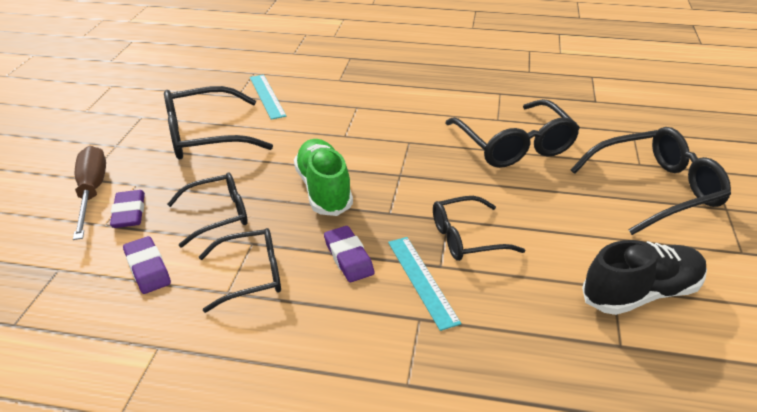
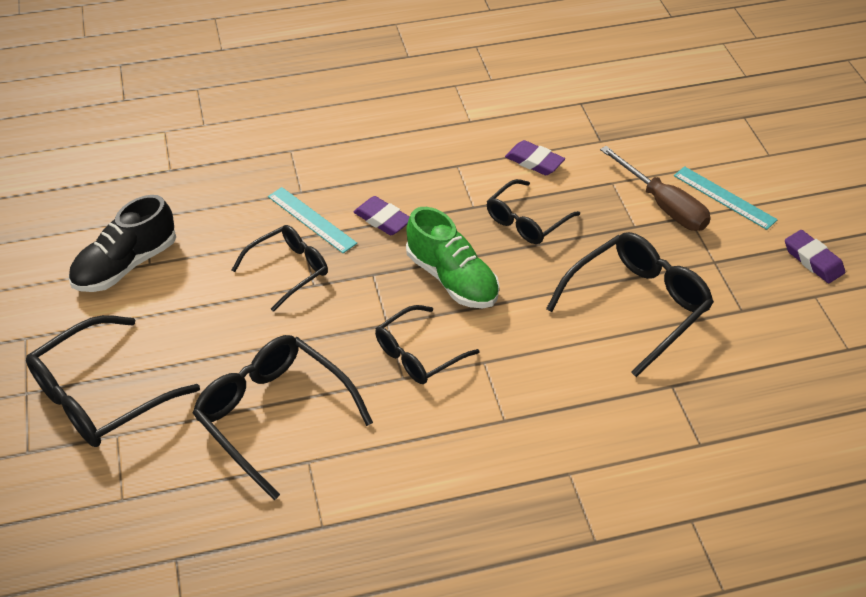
camera: 155 degrees right, 10 degrees up
(129, 213) = (605, 198): purple eraser -> purple eraser (813, 260)
(251, 275) = (449, 182): black glasses -> black glasses (418, 354)
(267, 96) = (634, 399): turquoise ruler -> turquoise ruler (724, 197)

